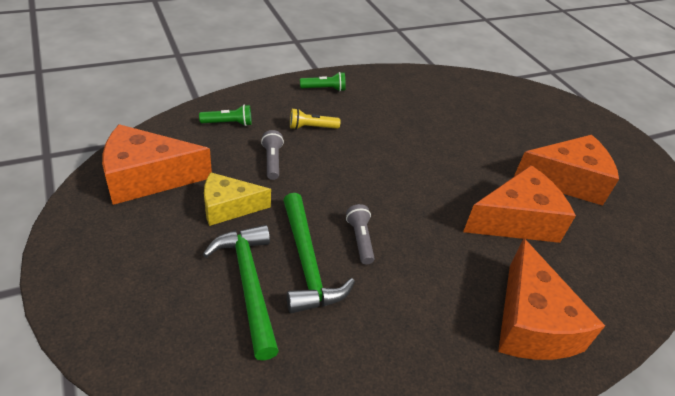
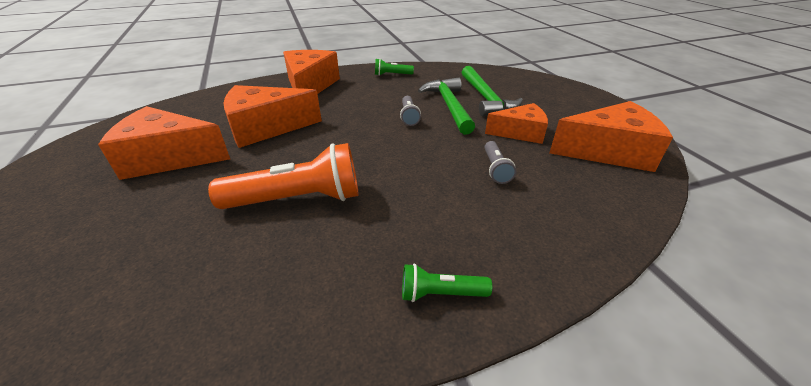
camera: 170 degrees left, 5 degrees down
(228, 123) = (570, 213): green flashlight -> green flashlight (392, 75)
(228, 207) = (520, 133): yellow cheese -> orange cheese
(311, 127) = (456, 211): yellow flashlight -> none
(428, 140) = (298, 199): none -> orange flashlight

